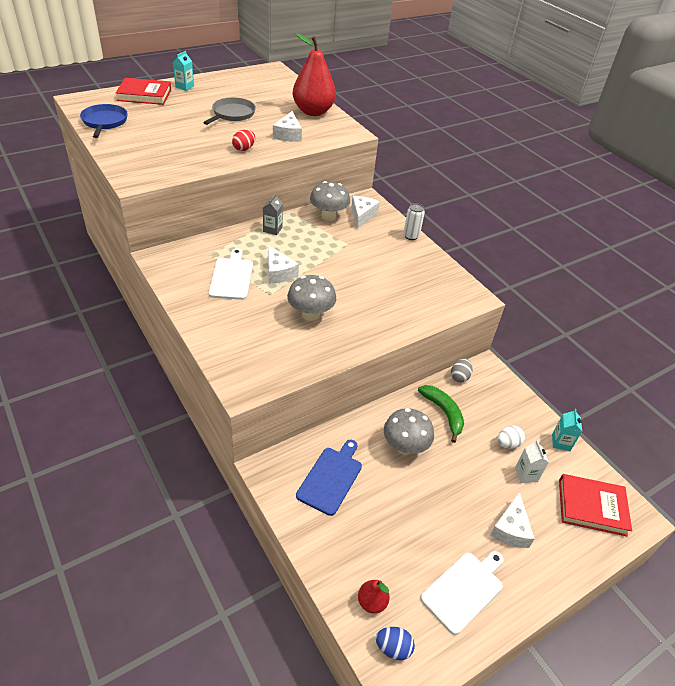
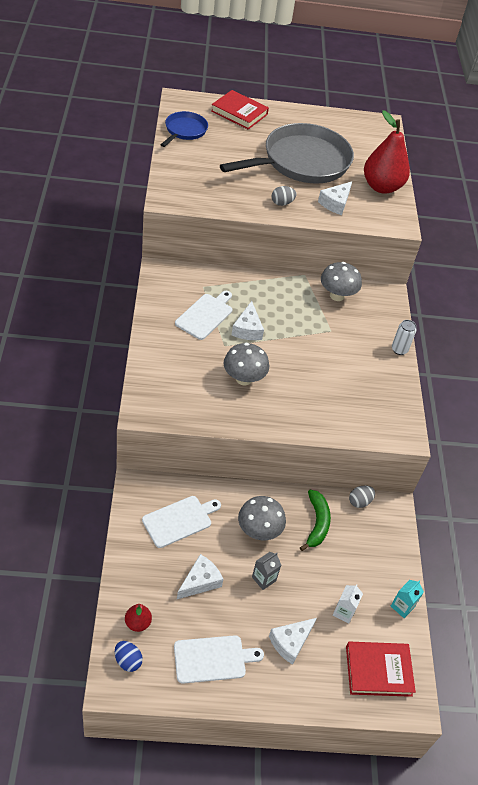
camera: 30 degrees right, 5 degrees up
(184, 87) = (282, 115): turquoise carton -> none
(232, 114) = (301, 162): grey pan -> grey pan, size x2.04
(244, 149) = (282, 203): red egg -> grey egg
(272, 229) = (275, 286): grey carton -> grey carton (264, 579)
(331, 478) = (179, 520): blue cutting board -> white cutting board
(362, 215) = (370, 308): white cheese -> white cheese (200, 581)
(507, 444) = (351, 579): white egg -> none
(592, 507) = (378, 671): red book -> red book turned 45 degrees counterclockwise

